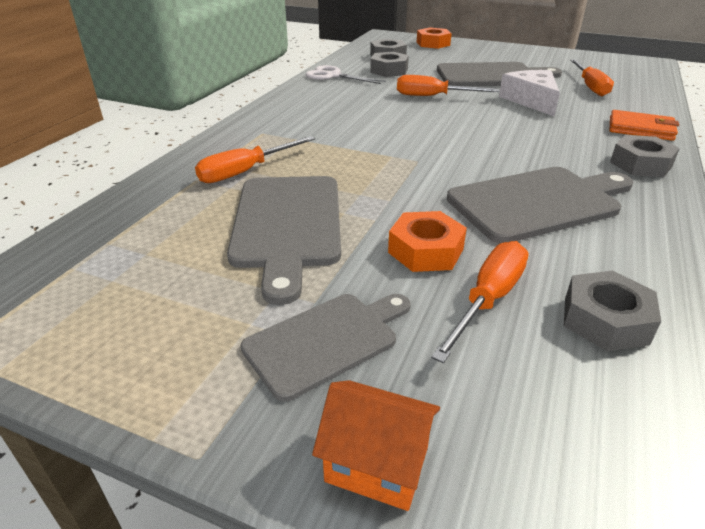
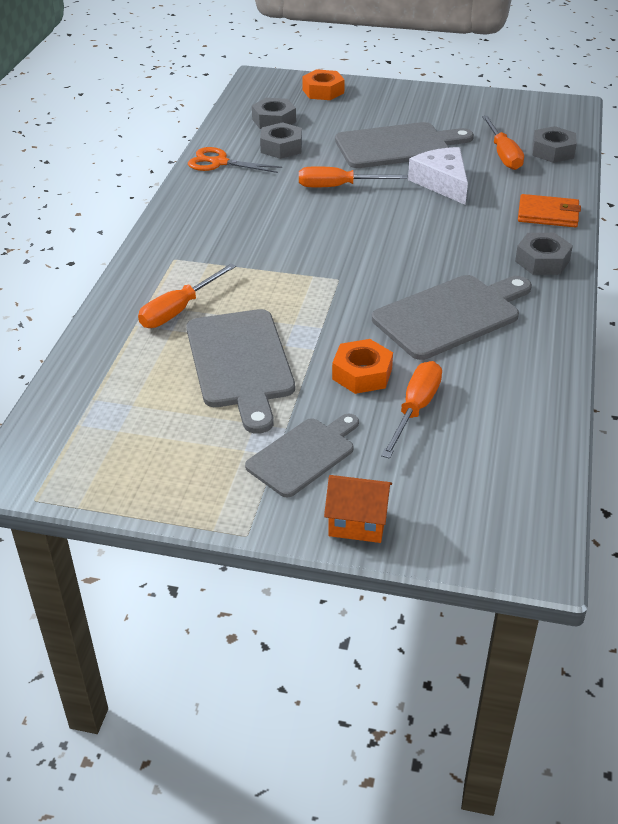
camera: 10 degrees left, 5 degrees up
(332, 76) = (219, 162): white scissors -> orange scissors
(605, 320) = (499, 414): grey nut -> grey nut (553, 151)

